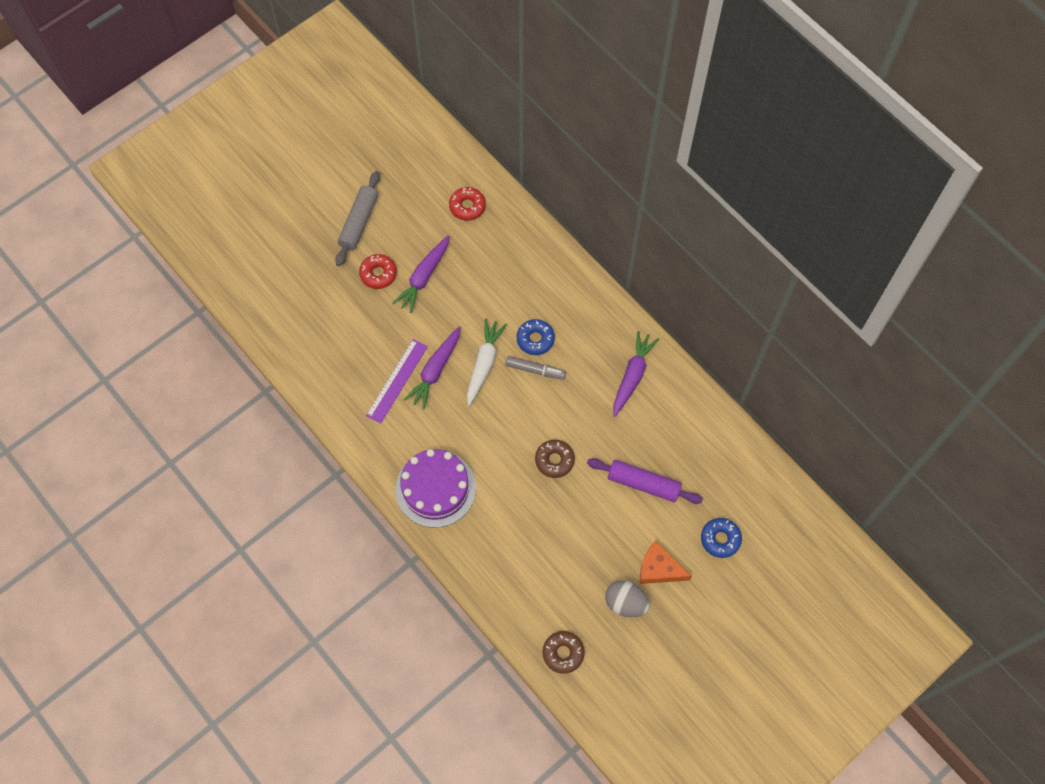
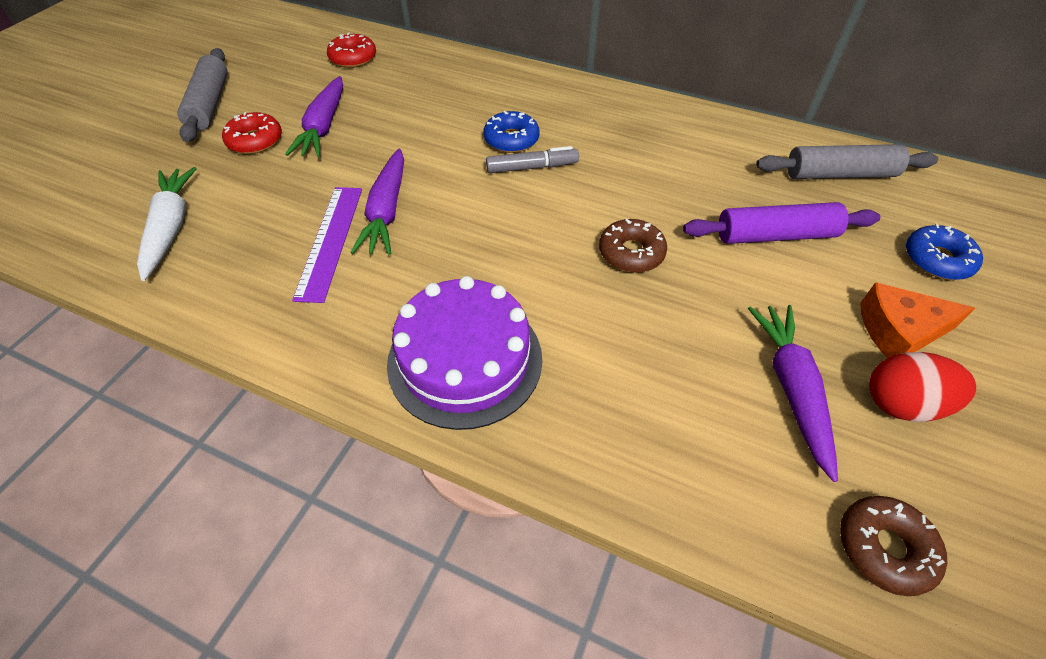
camera: 25 degrees left, 15 degrees down
(484, 363) = (455, 182): white carrot -> white carrot (171, 227)
(625, 603) = (901, 404): grey egg -> red egg
(632, 376) = (660, 136): purple carrot -> purple carrot (791, 389)
(720, 457) = (840, 174): none -> grey rolling pin

